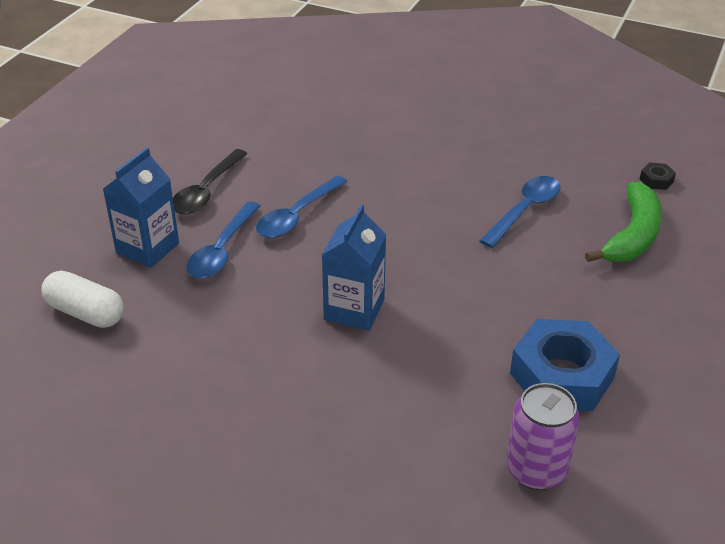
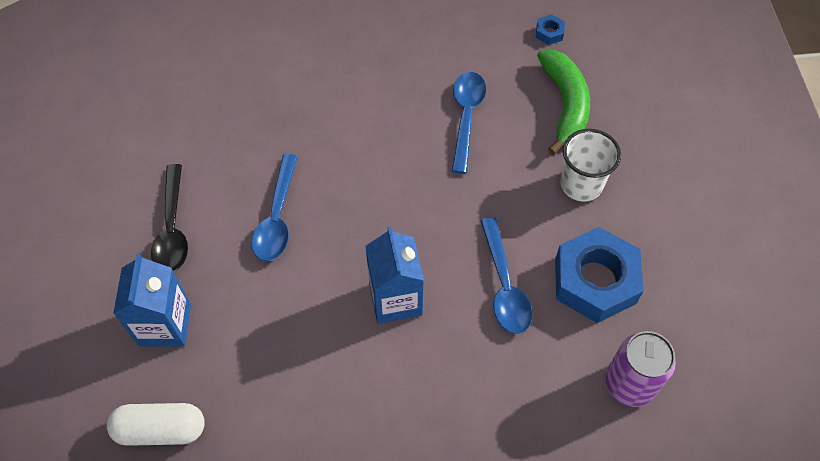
camera: 30 degrees left, 20 degrees up
(222, 250) = (236, 292): blue spoon -> blue spoon (504, 285)
(604, 299) = (581, 184): none -> white cup
(656, 180) = (549, 33): black nut -> blue nut

